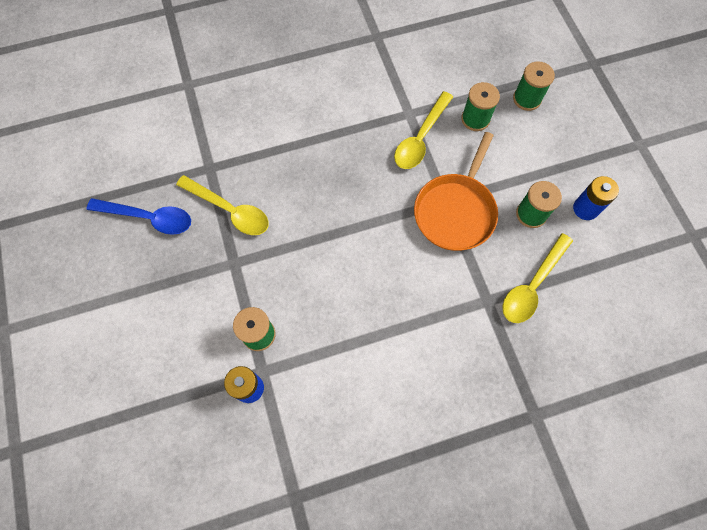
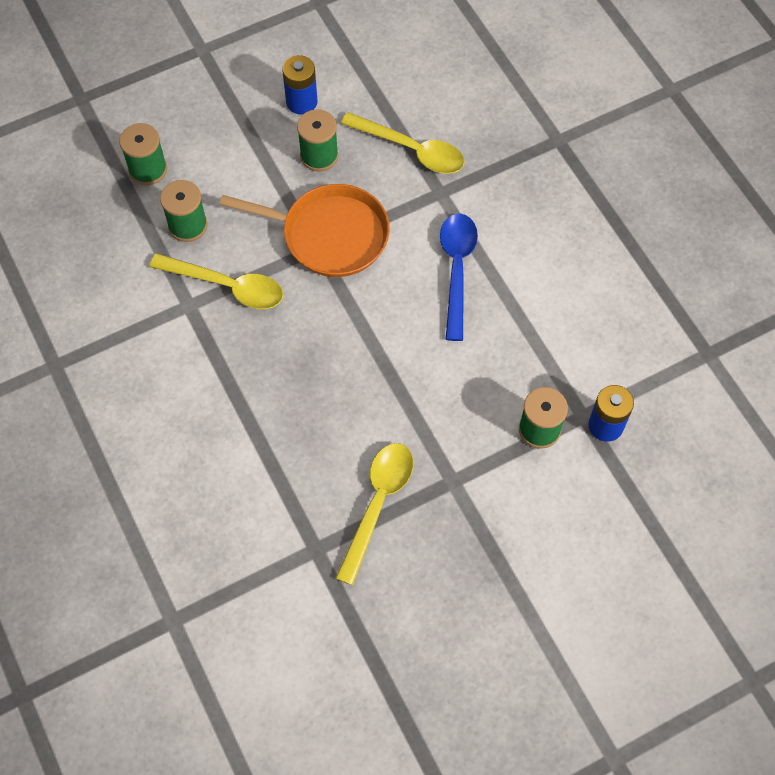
camera: 100 degrees left, 5 degrees down
(148, 218) = (410, 611): blue spoon -> blue spoon (457, 270)

